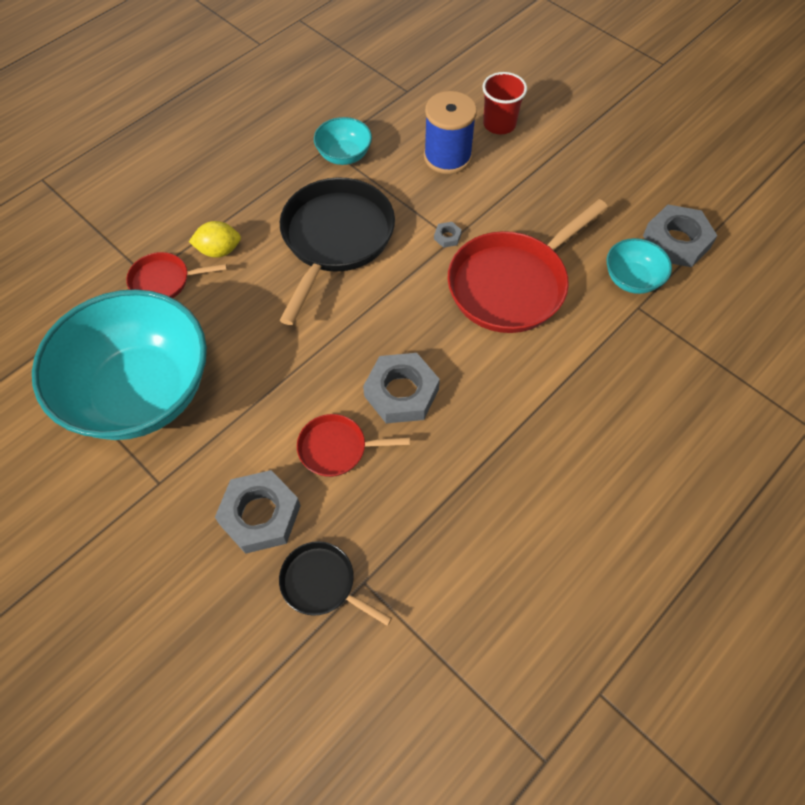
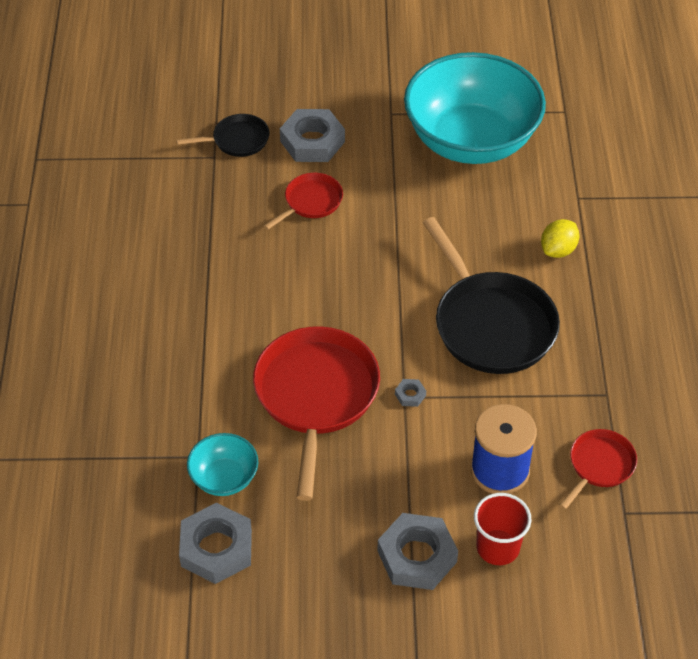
camera: 135 degrees right, 10 degrees down
(164, 281) = (561, 204): red pan -> red pan (599, 466)
(344, 155) = (583, 398): turquoise bowl -> none
(401, 392) = (309, 261): grey nut -> grey nut (417, 556)

